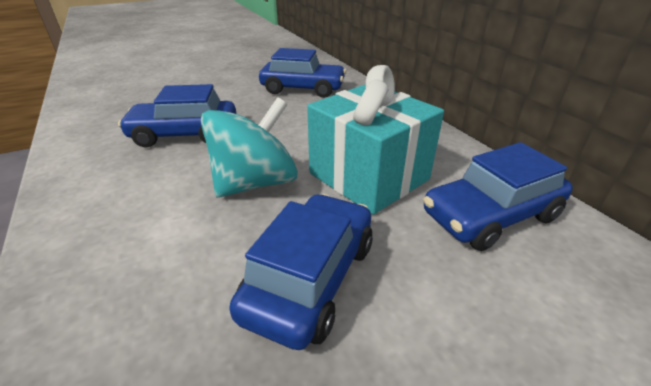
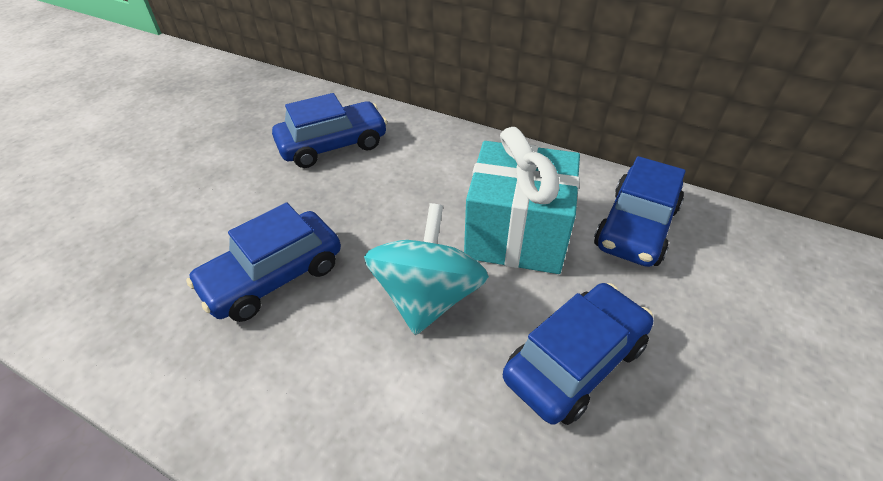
camera: 35 degrees left, 10 degrees up
(311, 278) = (575, 361): blue car -> blue car turned 60 degrees clockwise

